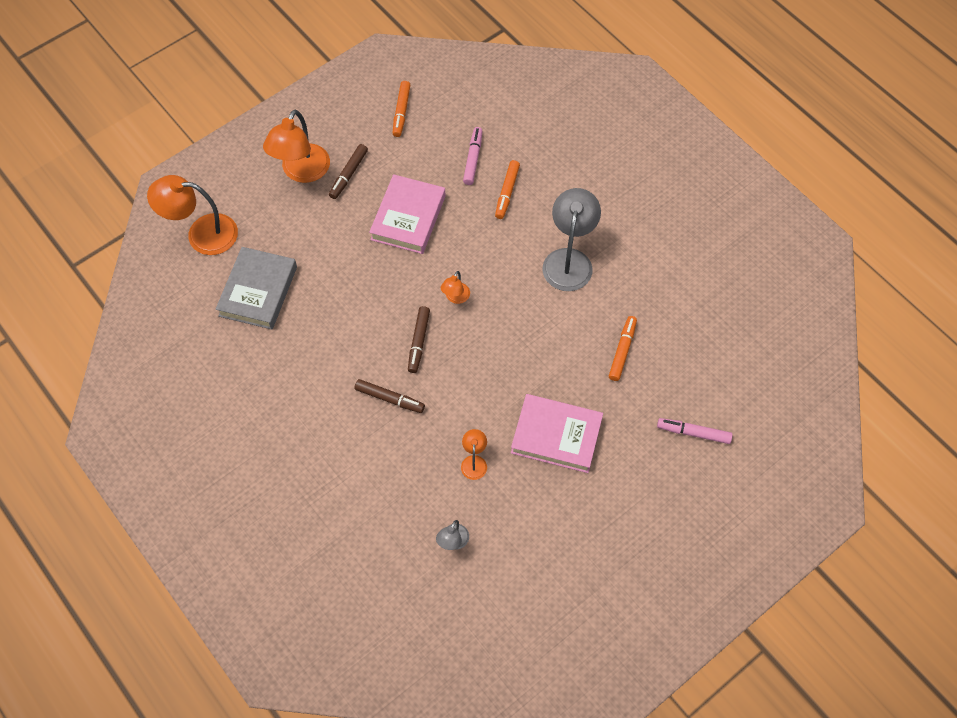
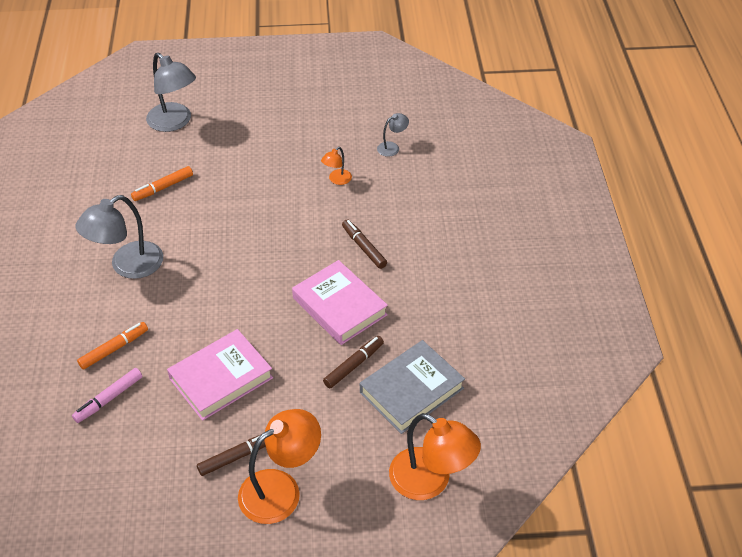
camera: 145 degrees left, 15 degrees down
(401, 112) = (123, 495): orange marker -> none
(418, 342) = (306, 273): brown marker -> brown marker (354, 365)
(455, 298) = (246, 289): orange lamp -> none
(556, 436) = (265, 165): pink book -> pink book (339, 306)
(693, 433) = (174, 122): pink marker -> grey lamp

